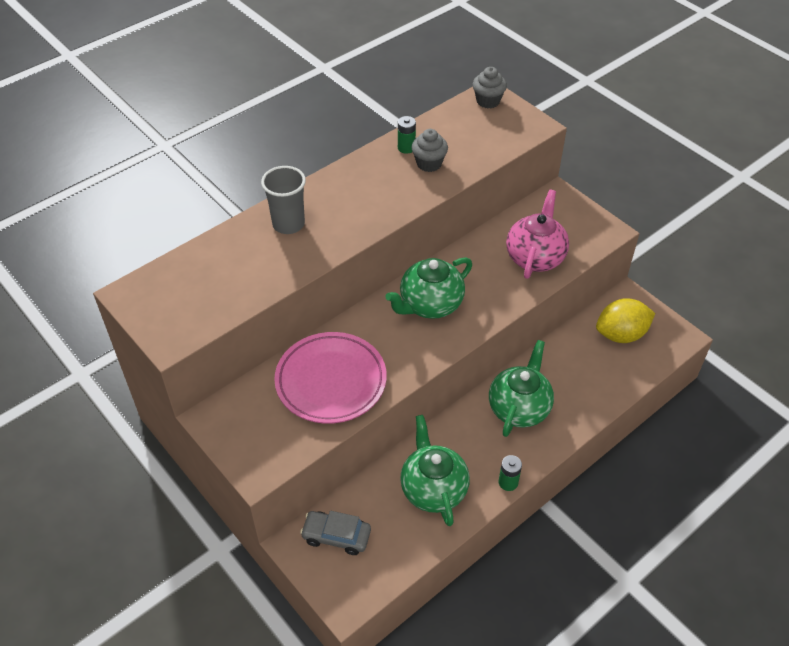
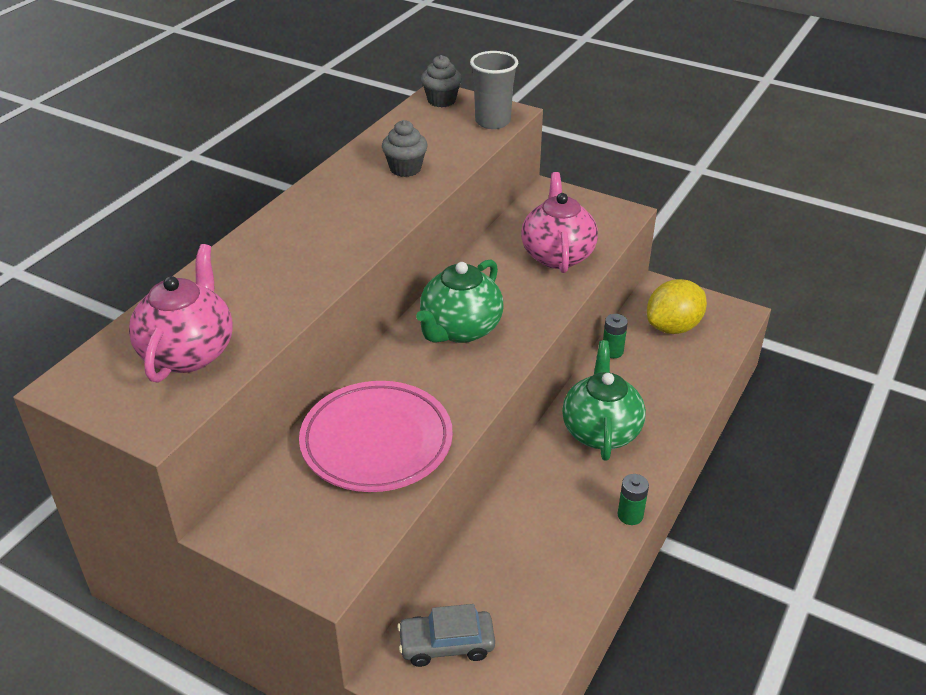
camera: 20 degrees left, 10 degrees down
(212, 289) = (189, 352): none -> pink teapot
(288, 224) = (260, 261): grey cup -> grey cup (492, 122)
(406, 148) = (370, 159): green battery -> green battery (612, 351)
(433, 489) = (544, 549): green teapot -> none

